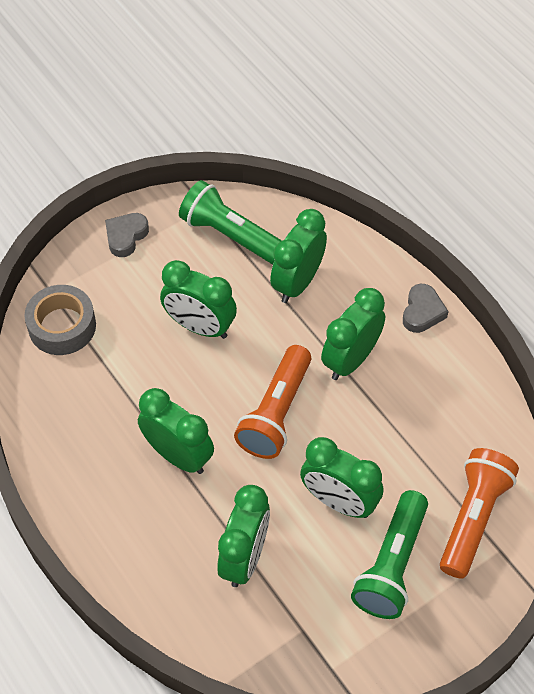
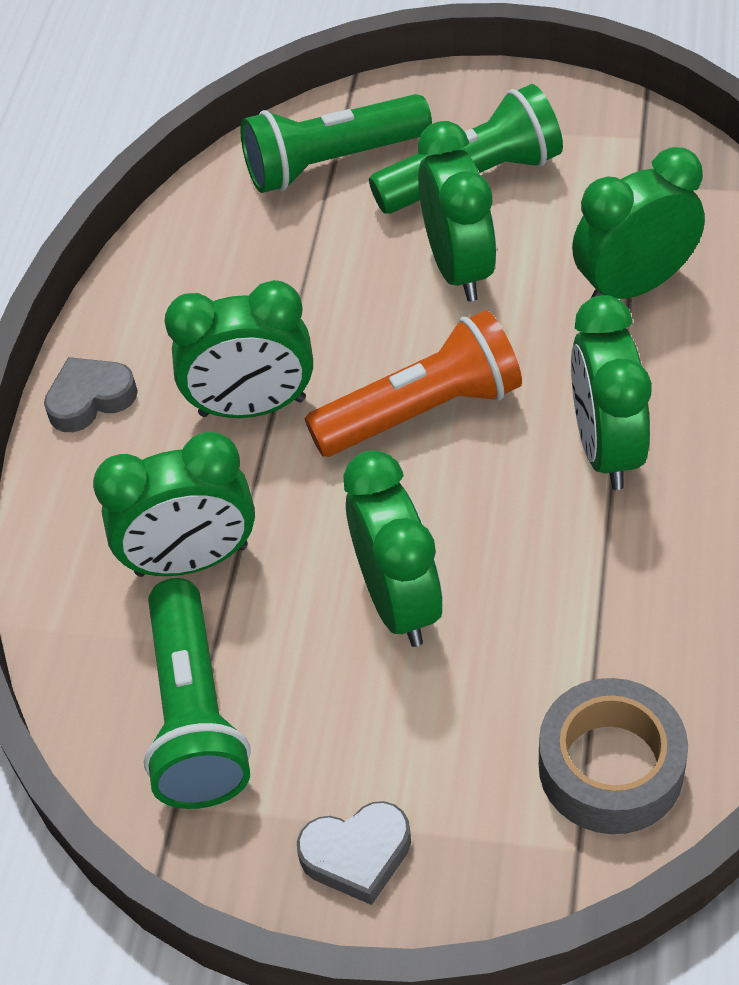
camera: 130 degrees left, 5 degrees down
(473, 517) = (332, 163): orange flashlight -> green flashlight

